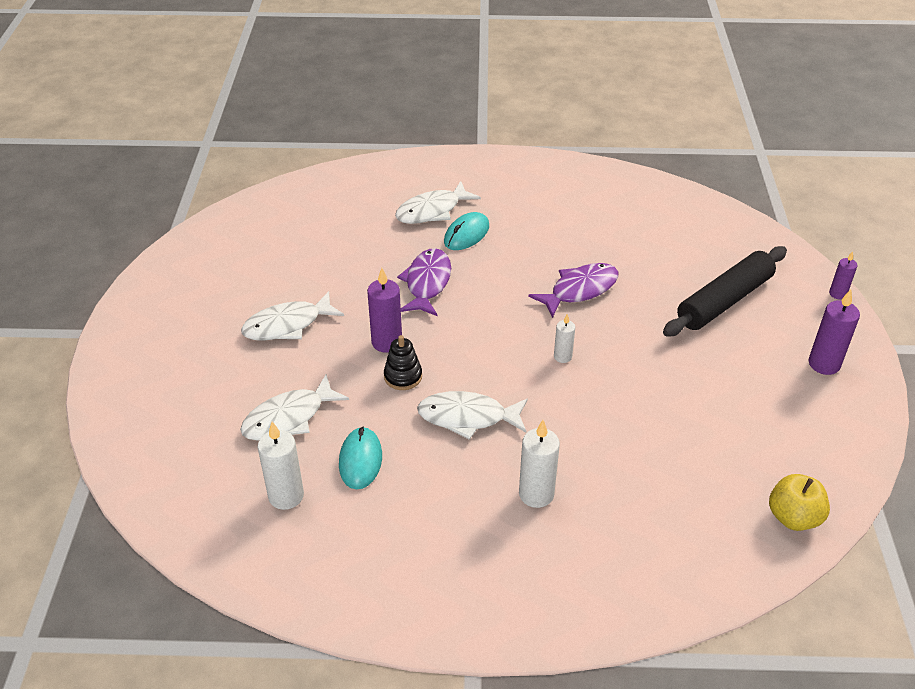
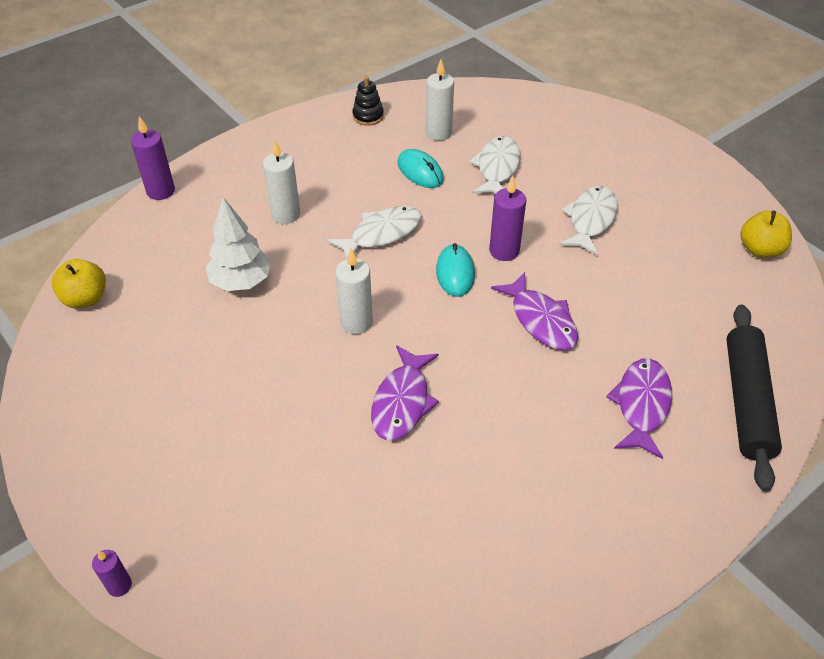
camera: 140 degrees right, 5 degrees up
(213, 238) = (760, 250): none -> yellow apple
(403, 376) = (460, 234): black stacking toy -> black stacking toy (368, 116)
(432, 211) = (641, 405): white fish -> purple fish
(466, 234) = (574, 398): turquoise mouse -> turquoise mouse (455, 273)
(562, 357) = (356, 322): white candle -> white candle, size x1.69
(632, 447) = (241, 281): none -> white tree
(724, 301) = (247, 485): black rolling pin -> black rolling pin (746, 401)
(824, 364) = (105, 464): purple candle -> purple candle (160, 191)

